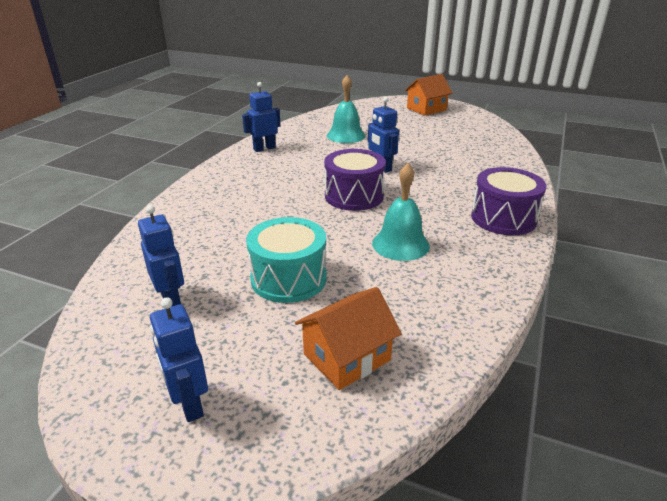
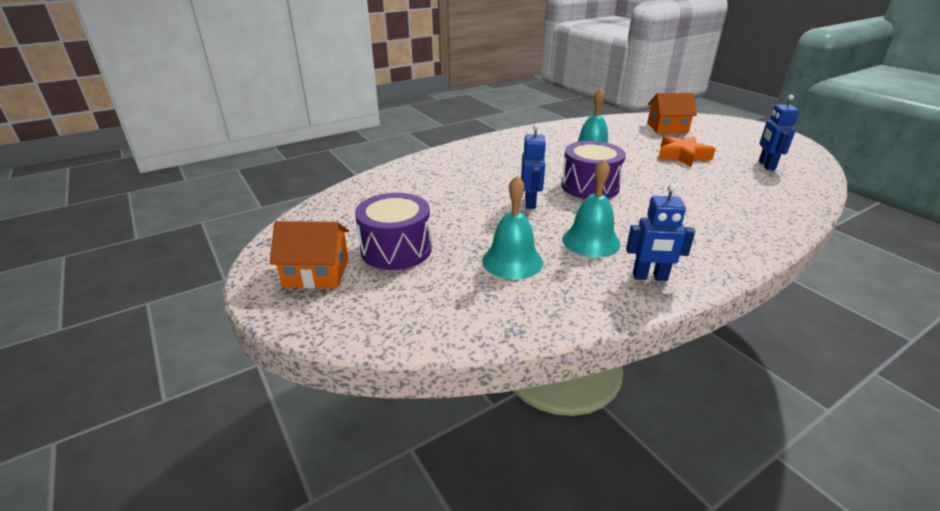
camera: 145 degrees left, 0 degrees up
(189, 404) = (748, 134): blue robot -> none
(288, 278) = (682, 156): turquoise drum -> orange star
(312, 156) = (591, 241): none -> turquoise bell
(503, 218) = (500, 145): purple drum -> purple drum (396, 249)

